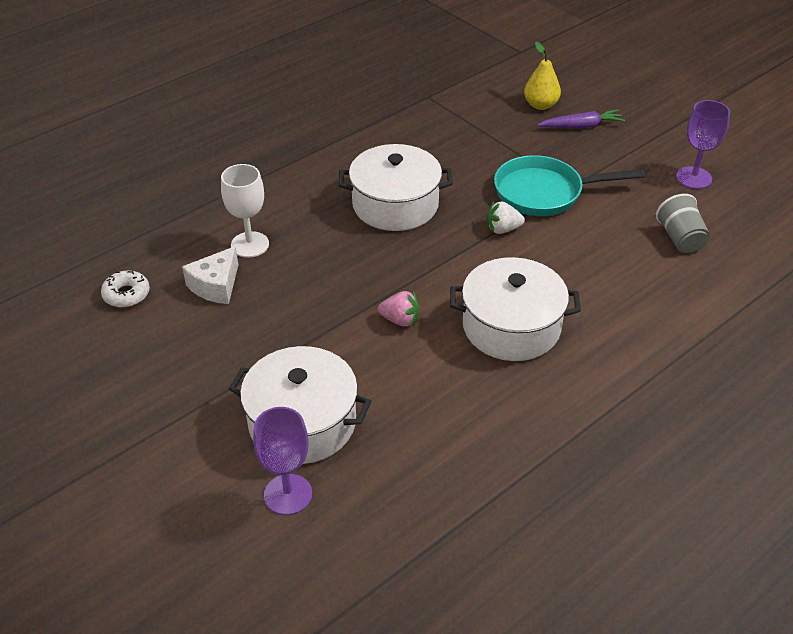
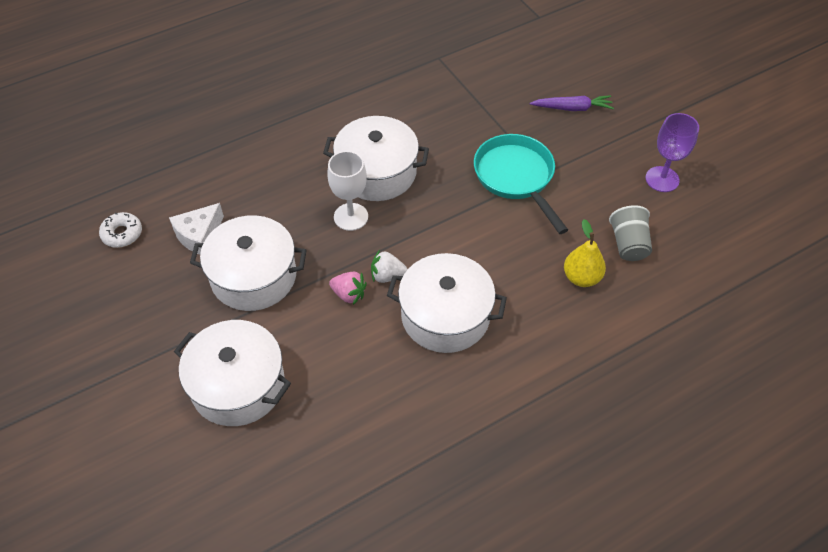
camera: 10 degrees right, 10 degrees up
(250, 245) = (238, 197): white goblet -> white goblet (351, 217)
(288, 494) = (208, 453): purple goblet -> none
(289, 316) = (253, 276): none -> white pot
(502, 229) = (467, 212): white strawberry -> white strawberry (387, 276)
(540, 105) = (541, 80): yellow pear -> yellow pear (581, 277)
(544, 193) = (516, 177): turquoise pan -> turquoise pan turned 60 degrees clockwise

